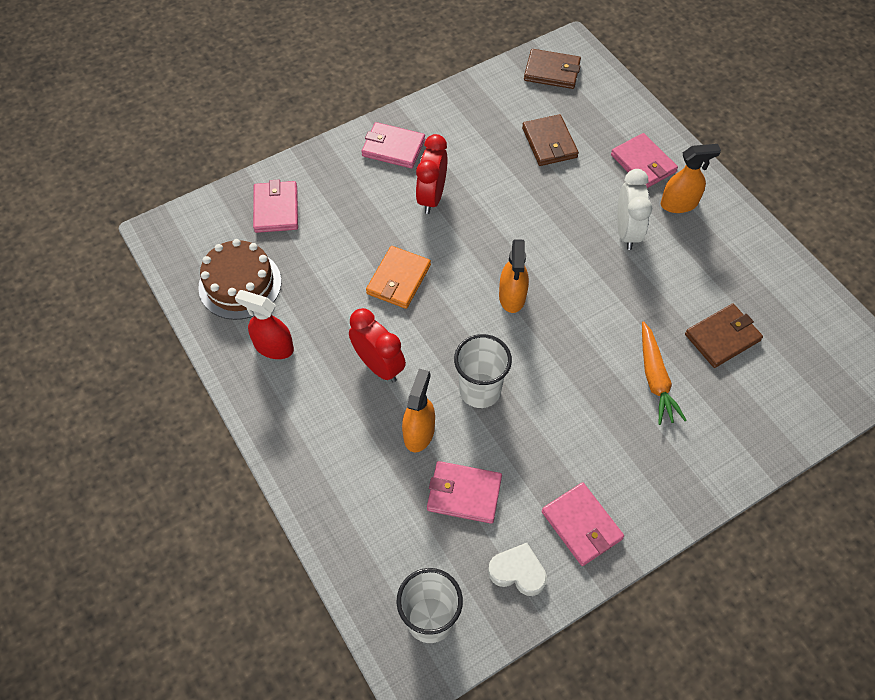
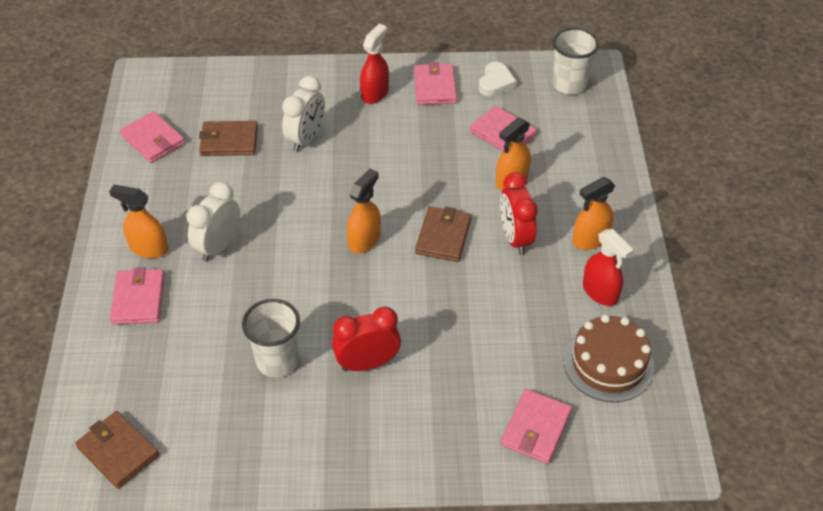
camera: 150 degrees left, 10 degrees down
(306, 400) = (590, 239): none -> orange spray bottle
(393, 148) = (367, 441): pink wallet -> pink wallet (153, 140)
(398, 279) = (453, 299): orange wallet -> none
(431, 197) = (367, 363): red clock -> red clock turned 150 degrees counterclockwise
(480, 390) = (444, 187): white cup -> white cup (277, 361)
(518, 572) = (495, 83): white heart -> white heart turned 120 degrees counterclockwise
(549, 143) = (203, 365): brown wallet -> brown wallet (443, 236)
(638, 478) = (375, 93): none -> red spray bottle
(655, 379) = (306, 138): orange carrot -> white clock

